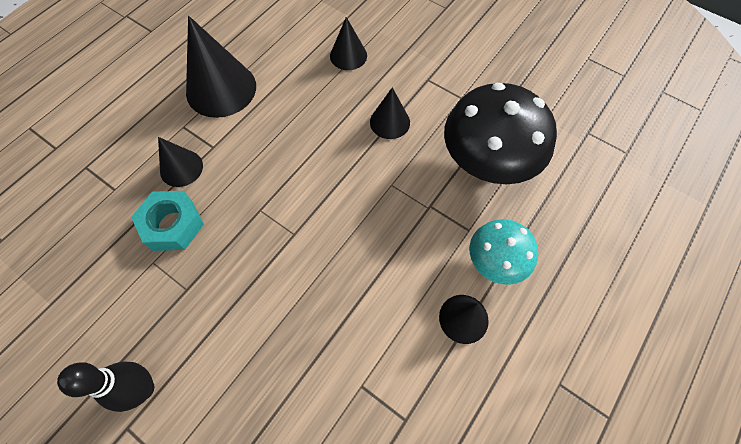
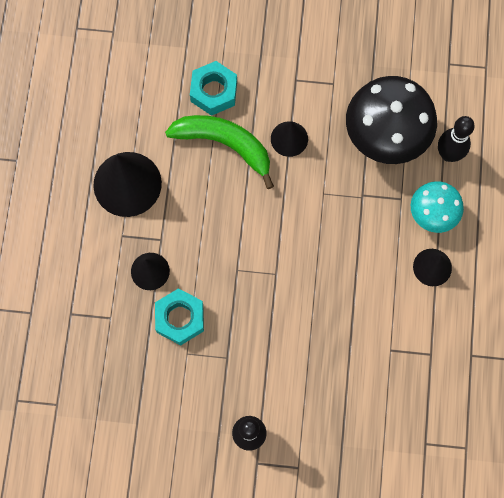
camera: 30 degrees left, 10 degrees up
(328, 99) = (225, 144): none -> green banana
(348, 55) = (214, 91): black cone -> turquoise nut
(544, 213) = (448, 154): none -> black bowling pin

